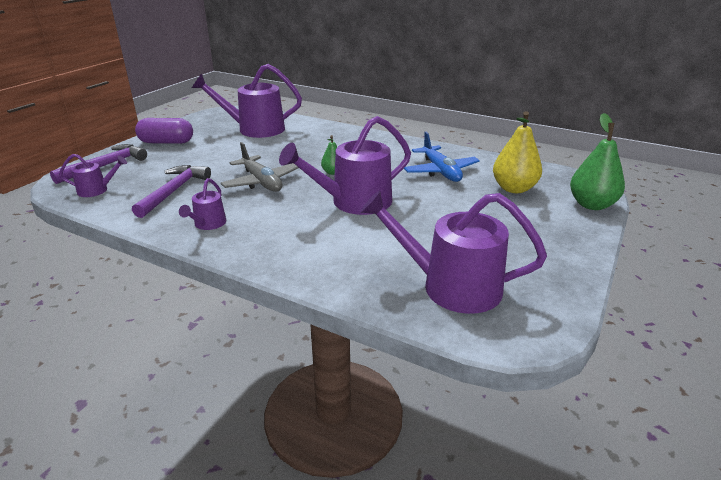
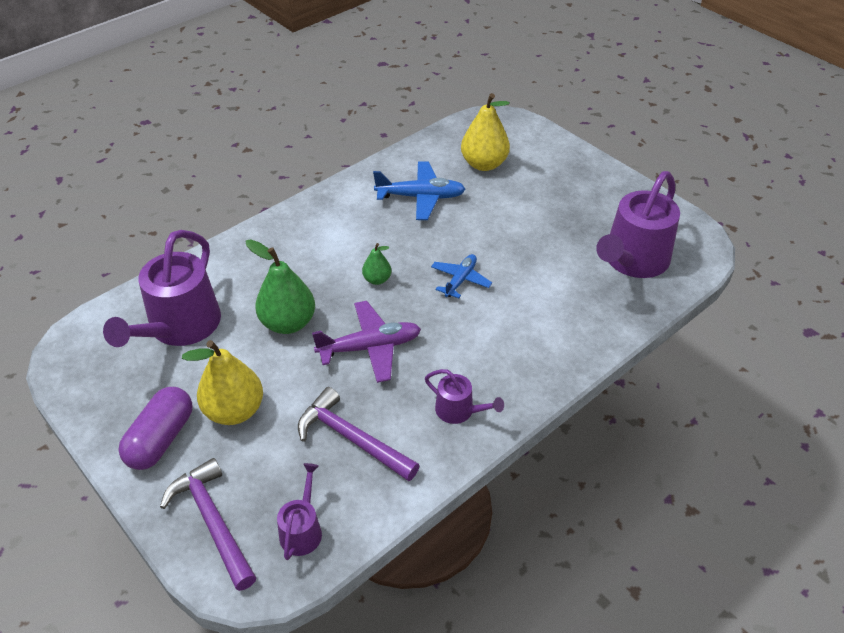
camera: 70 degrees left, 15 degrees up
(191, 154) = (234, 411): none -> yellow pear
(261, 182) = (370, 347): grey plane -> purple plane
(354, 202) = (460, 280): purple watering can -> blue plane
(591, 205) = (535, 134): green pear -> green pear (288, 323)

